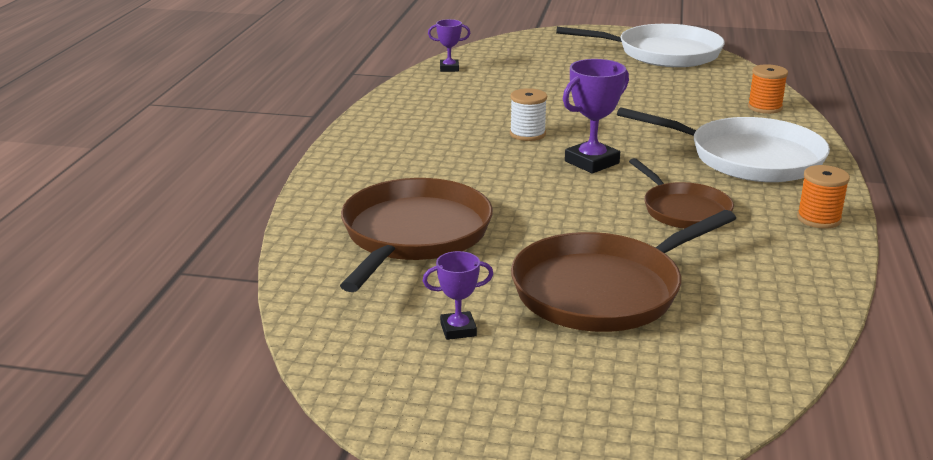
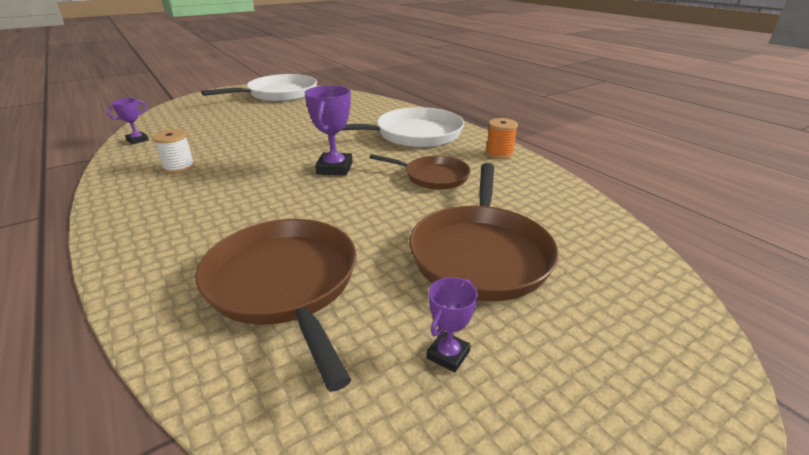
camera: 45 degrees left, 5 degrees up
(527, 134) = (263, 165): white spool -> white spool (179, 167)
(764, 107) = (378, 106): orange spool -> none

